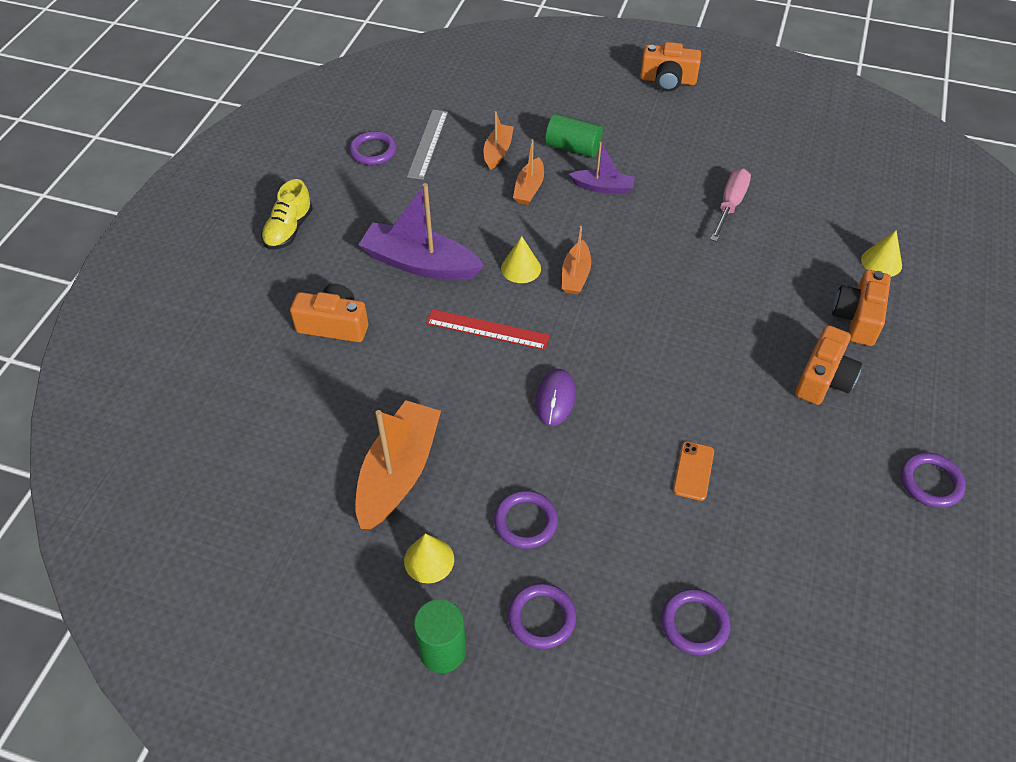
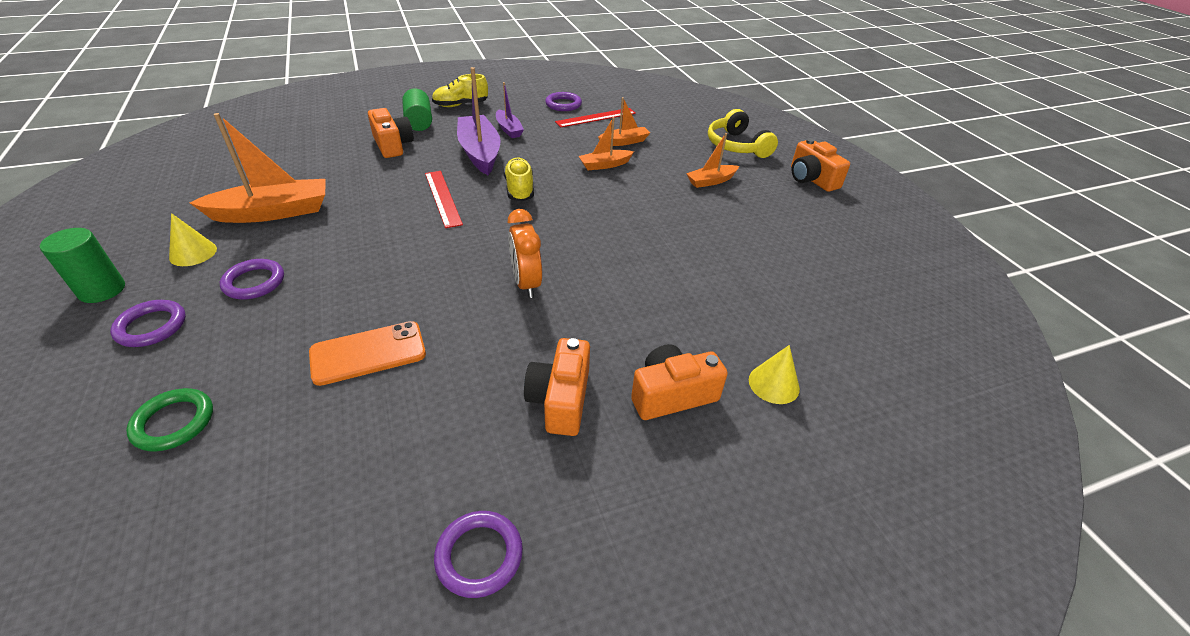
camera: 50 degrees right, 10 degrees down
(428, 143) = (596, 117): grey ruler -> red ruler
(521, 268) = (519, 189): yellow cone -> yellow shoe
(555, 399) = (397, 250): purple mouse -> none
(573, 148) = (672, 167): green cylinder -> green cylinder (419, 122)
(575, 87) = (736, 146): none -> yellow headphones
(575, 275) = (539, 214): orange boat -> orange boat (711, 181)
(603, 187) = (649, 193): purple boat -> purple boat (509, 129)
(674, 333) = (526, 284): none -> orange clock
(693, 471) = (368, 353): orange phone -> orange phone, size x1.60
(694, 623) = (174, 422): purple ring -> green ring
(730, 205) = (716, 259): pink screwdriver -> none
(823, 379) = (560, 399): orange camera -> orange camera turned 105 degrees clockwise

